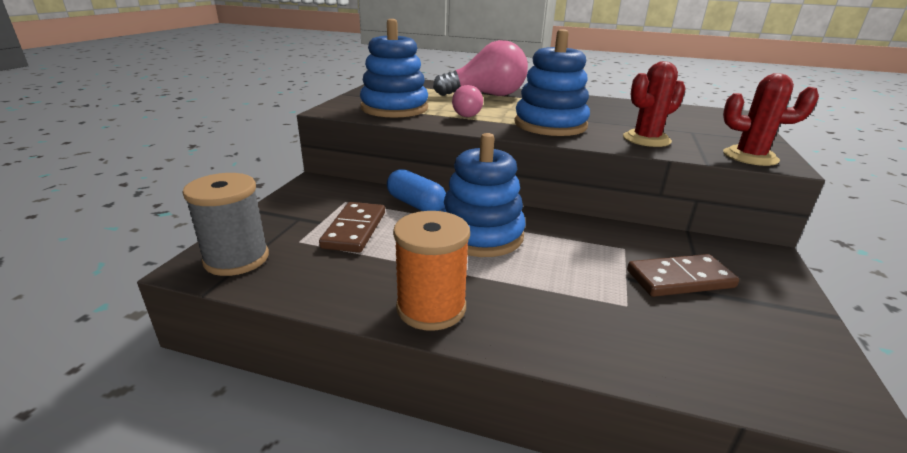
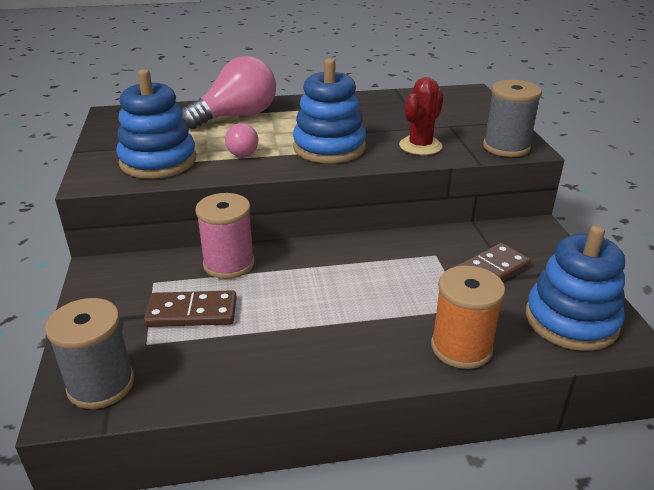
camera: 25 degrees left, 5 degrees up
(354, 230) = (192, 312): brown domino -> brown domino turned 75 degrees counterclockwise
(416, 204) = (229, 264): blue capsule -> pink spool
(431, 308) = (322, 366): orange spool -> orange spool (461, 347)
(481, 235) = (313, 279): blue stacking toy -> blue stacking toy (571, 320)
(750, 157) = (506, 147): red cactus -> grey spool

